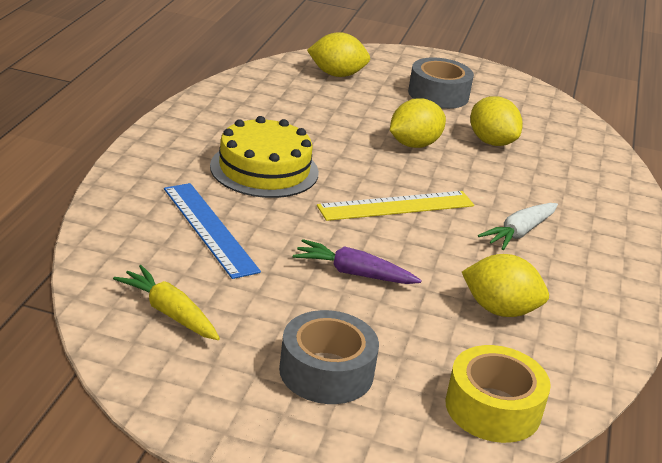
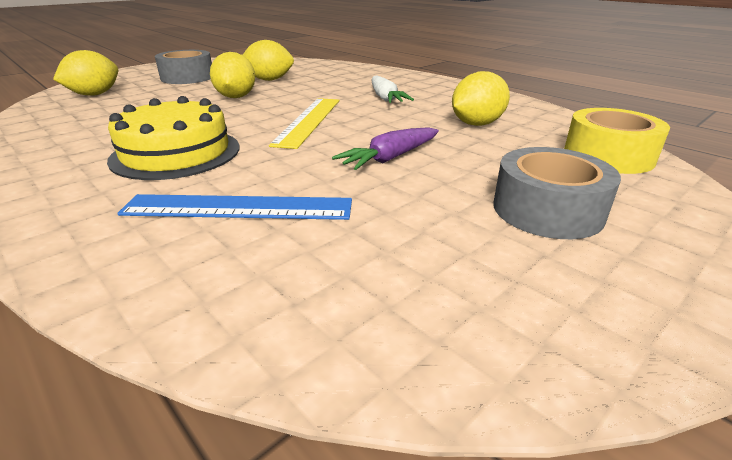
camera: 55 degrees left, 0 degrees up
(169, 313) = (388, 285): yellow carrot -> none

